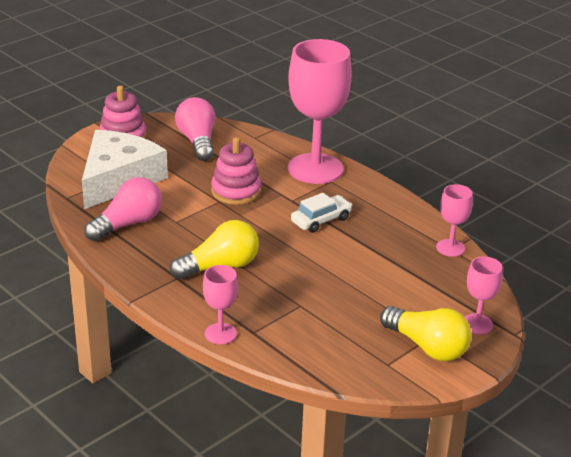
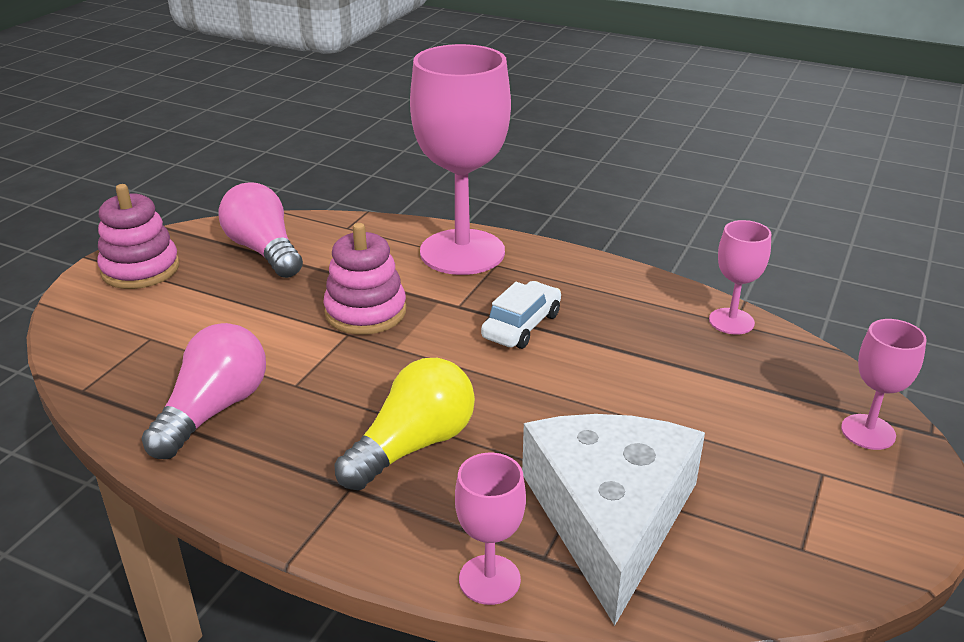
camera: 20 degrees left, 0 degrees up
(119, 179) = (162, 336): white cheese -> white cheese (610, 516)
(427, 347) = (833, 495): yellow light bulb -> none

